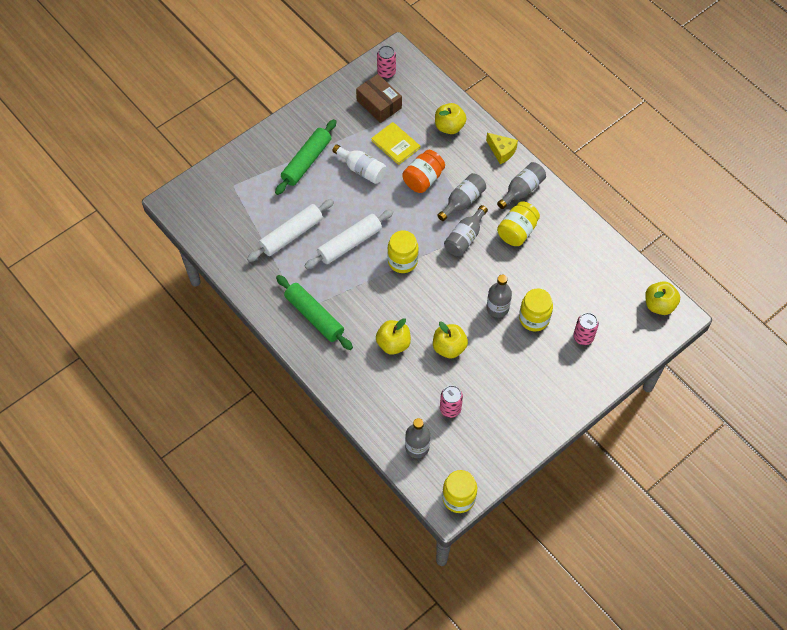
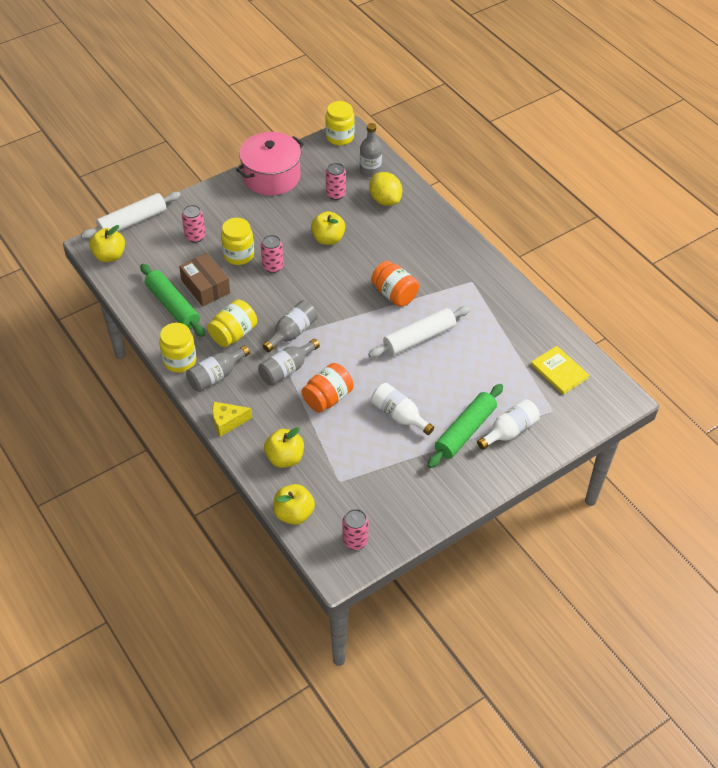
camera: 175 degrees left, 10 degrees down
(270, 164) = (509, 431): none -> white bottle
(291, 235) = (483, 352): white rolling pin -> white rolling pin (132, 221)
(314, 316) = (459, 275): green rolling pin -> green rolling pin (173, 306)
(376, 288) = (394, 294): none -> orange jar
(379, 104) = (370, 496): brown box -> brown box (205, 287)
(393, 344) = (382, 246): yellow apple -> yellow apple (294, 513)
(395, 144) = (355, 442): yellow book -> yellow book (559, 371)
(396, 406) = (385, 200): none -> yellow lemon
(402, 261) = (363, 316): yellow jar -> yellow jar (180, 361)
(497, 308) = (273, 266): grey bottle -> pink can
(501, 151) = (227, 422): yellow cheese -> yellow cheese turned 60 degrees counterclockwise
(524, 427) = (271, 176): none -> pink pot

